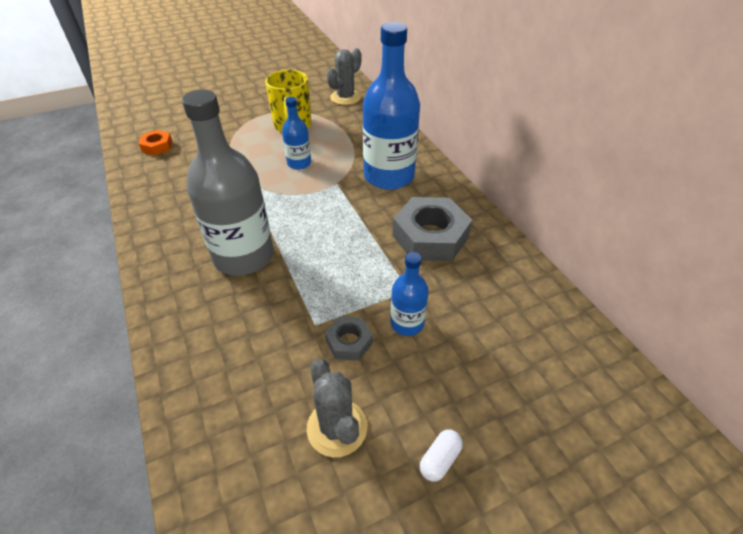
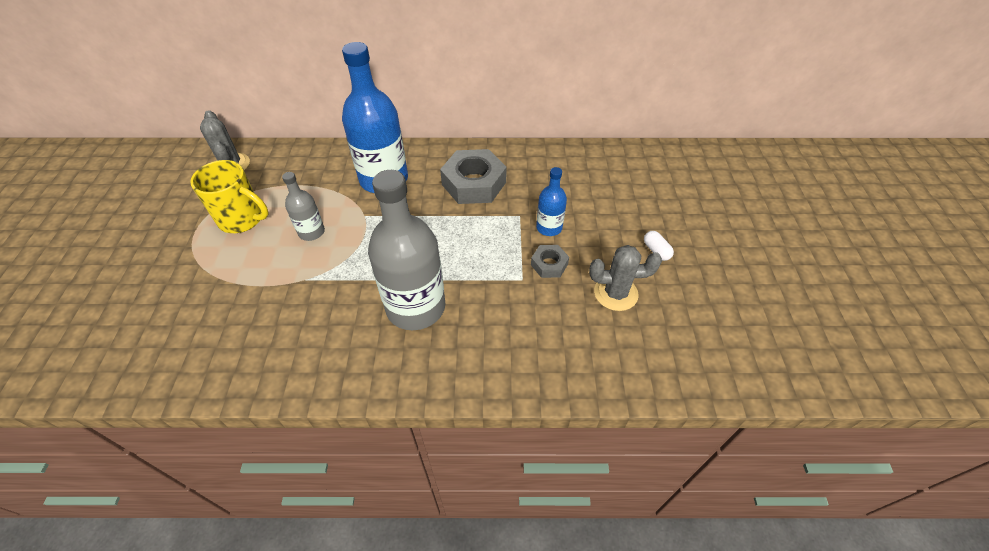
camera: 65 degrees left, 5 degrees up
(157, 146) = (159, 351): orange nut -> none
(299, 163) = (311, 232): blue bottle -> grey bottle

